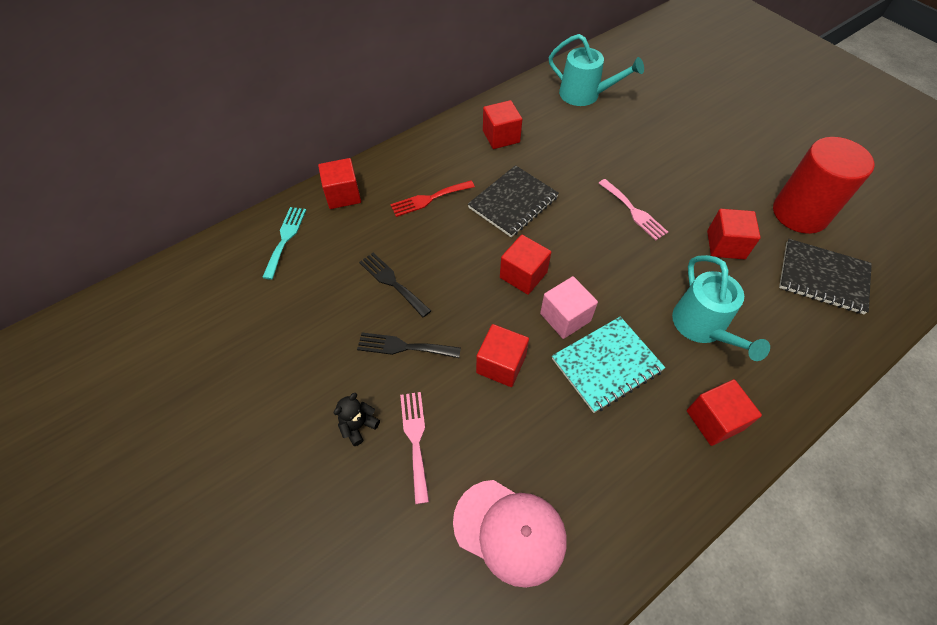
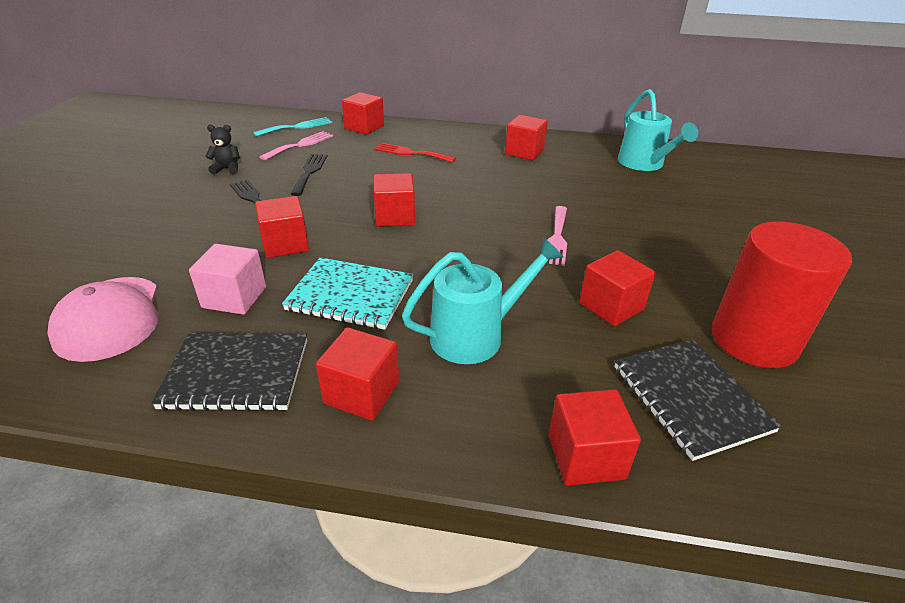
camera: 45 degrees right, 20 degrees down
(358, 426) = (159, 212): black teddy bear -> black teddy bear (227, 169)
(415, 439) = (168, 238): pink fork -> pink fork (300, 145)
(513, 202) = (464, 183): black notebook -> black notebook (236, 374)
(565, 317) = (377, 253): pink cube -> pink cube (234, 297)
(703, 327) = (476, 335): turquoise watering can -> turquoise watering can turned 150 degrees counterclockwise
(833, 353) = (586, 456): none -> red cube

